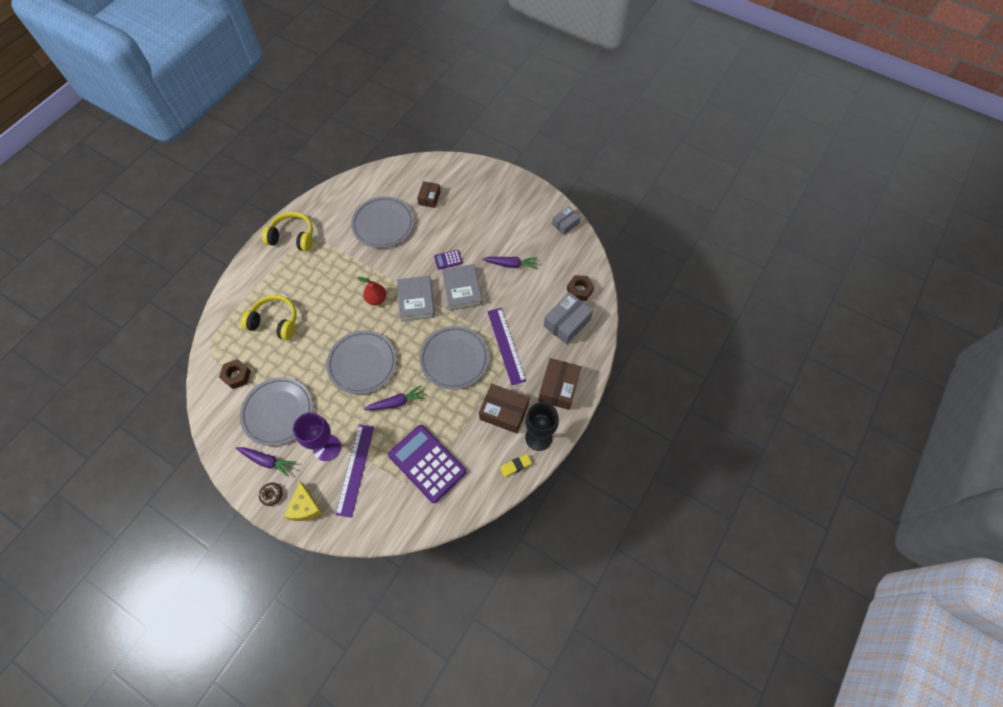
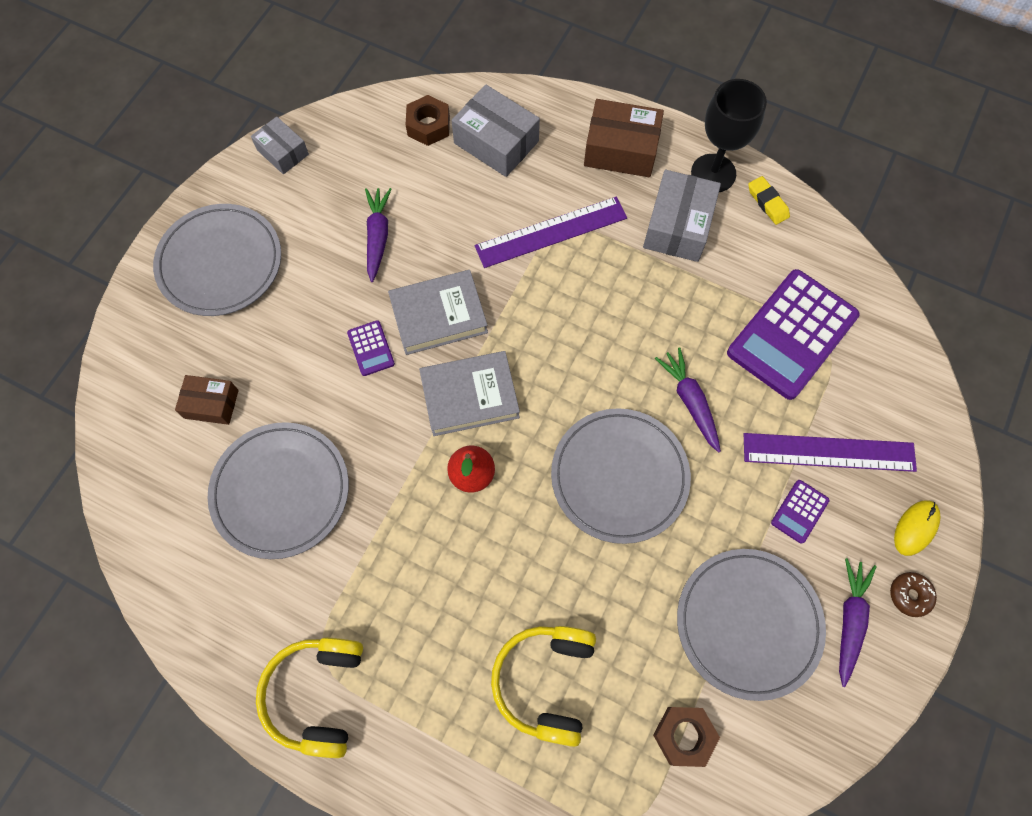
camera: 95 degrees left, 5 degrees up
(305, 507) = (915, 528): yellow cheese -> yellow mouse
(327, 447) = (799, 511): purple goblet -> purple calculator
(454, 359) = (588, 313): grey plate -> grey plate (220, 263)
(504, 412) = (678, 226): brown box -> grey box

